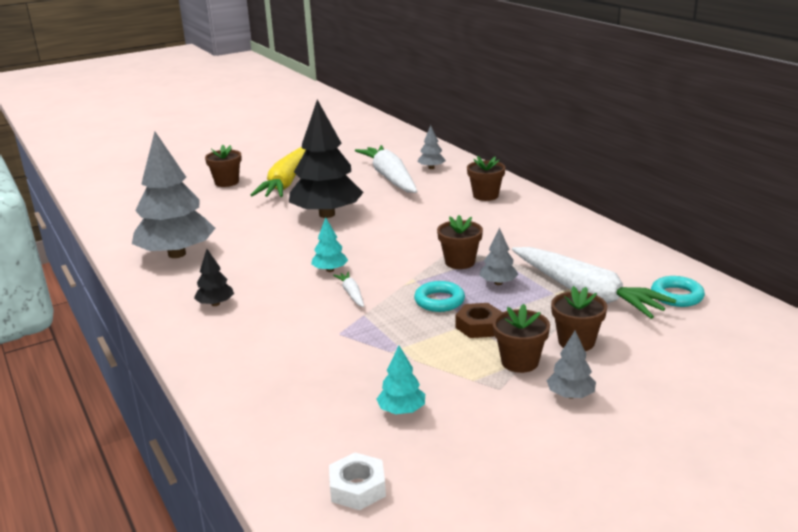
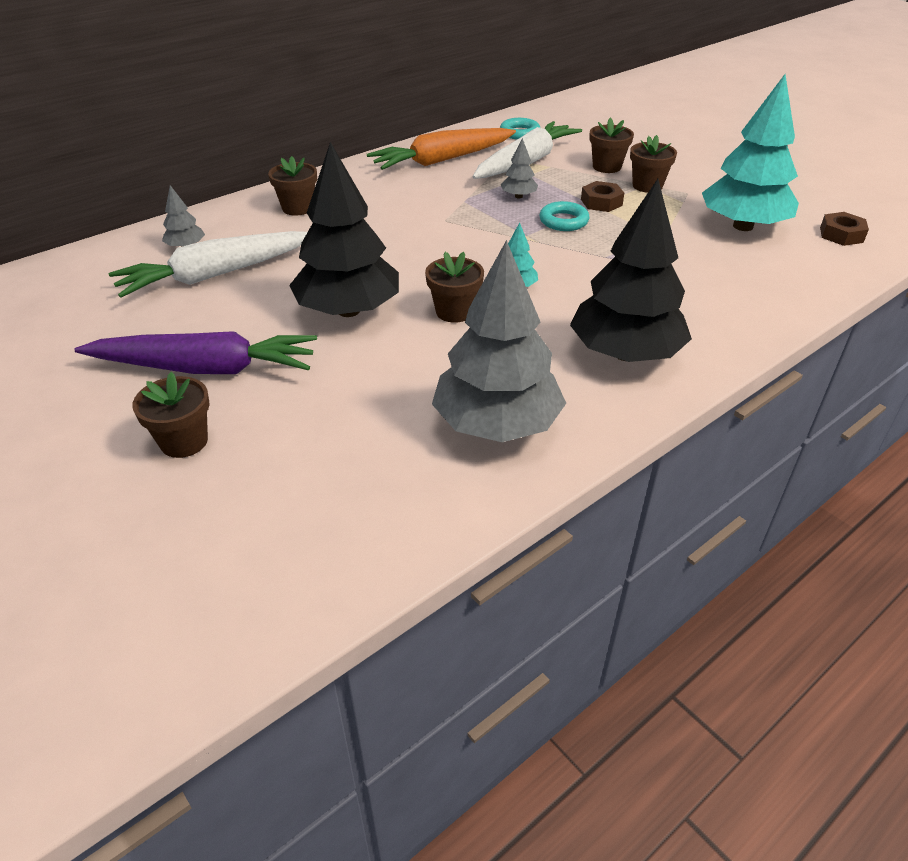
camera: 100 degrees left, 15 degrees up
(215, 304) = (625, 354): black tree -> black tree, size x2.32
(286, 182) = (205, 368): yellow carrot -> purple carrot
(351, 294) = (566, 267): white carrot -> none
(357, 488) = (841, 235): white nut -> brown nut
(402, 410) = (743, 226): turquoise tree -> turquoise tree, size x2.32
(460, 262) = (478, 215): brown flower pot -> brown flower pot (454, 311)
(570, 395) = (679, 169): grey tree -> none
(587, 250) = (442, 160): none -> orange carrot

